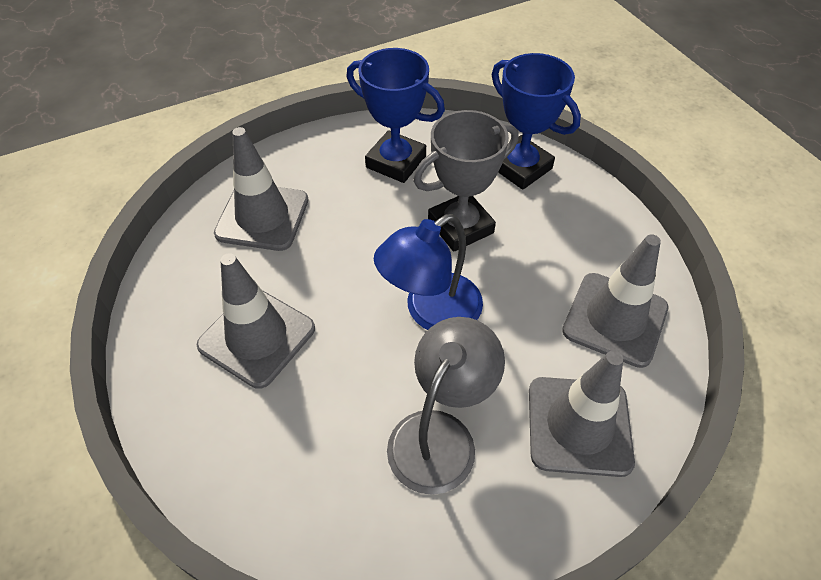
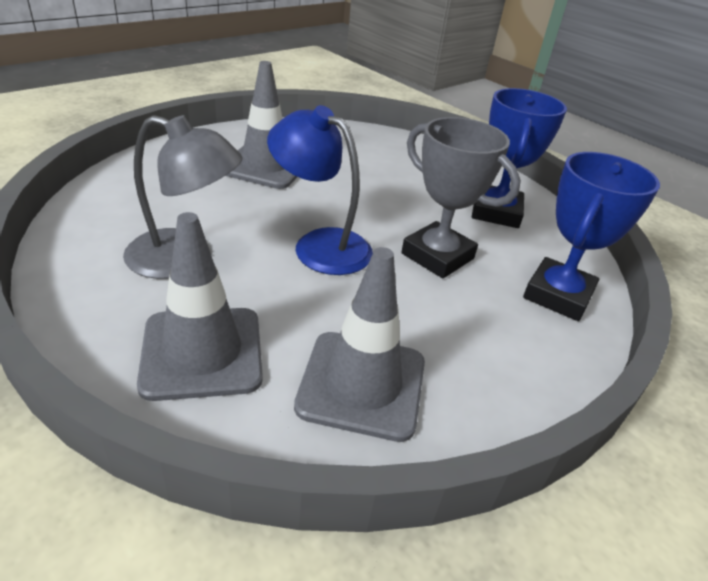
camera: 70 degrees right, 15 degrees down
(262, 217) = (384, 156): grey traffic cone -> none

